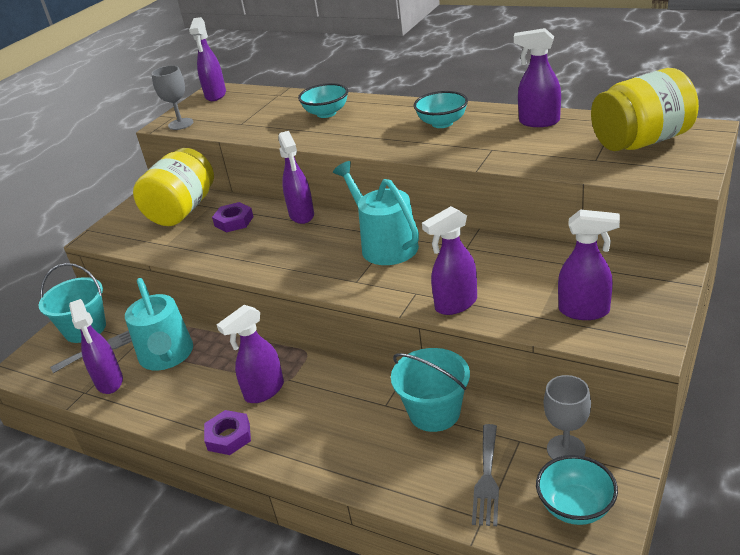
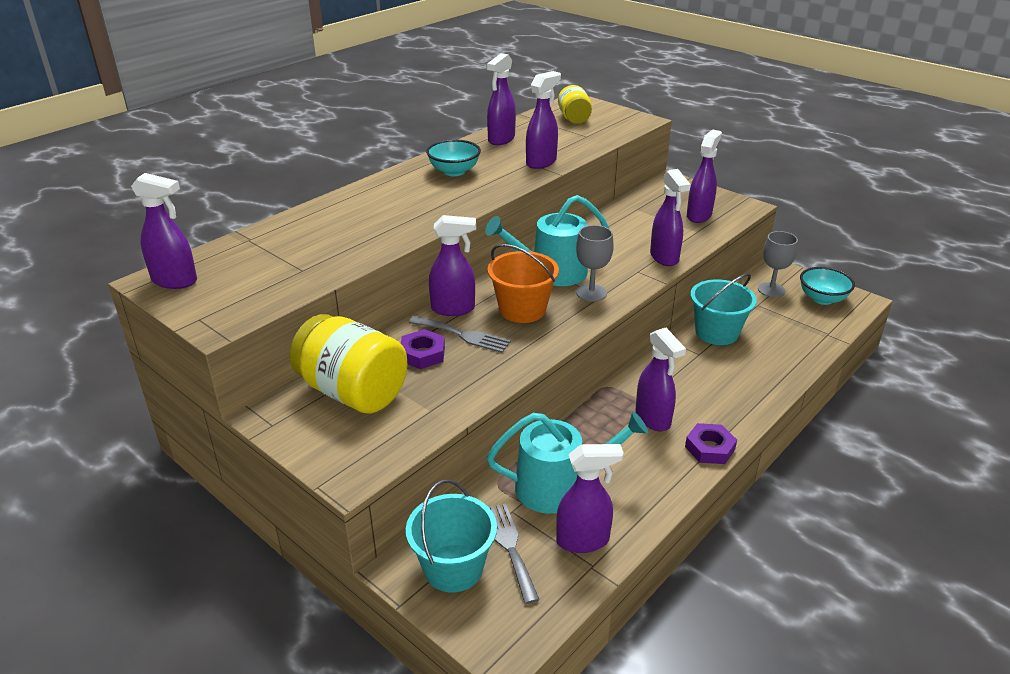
camera: 80 degrees left, 0 degrees up
(180, 124) = (237, 313): grey goblet -> grey goblet (591, 293)
(313, 246) = (522, 309): none -> orange bucket
(326, 113) = (350, 218): turquoise bowl -> none
(487, 479) = (792, 325): grey fork -> grey fork (463, 335)
(498, 154) = (541, 162): none -> purple spray bottle
(641, 141) = (574, 119): yellow jar -> yellow jar, size x0.56

